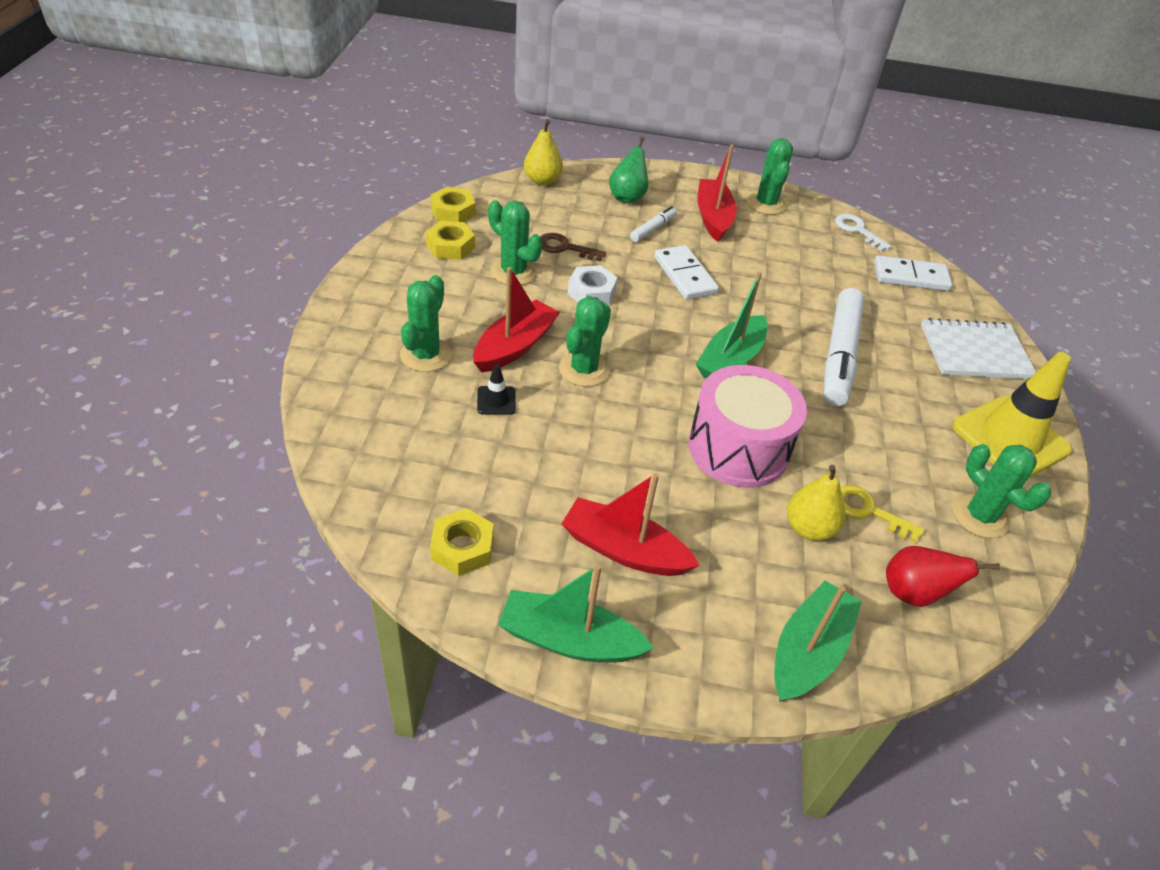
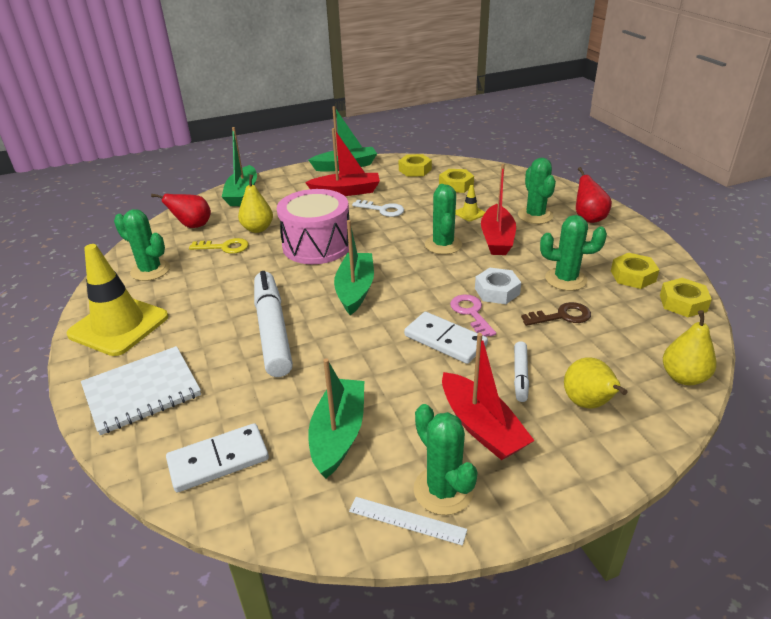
camera: 155 degrees right, 10 degrees down
(375, 320) = (588, 218): none -> red pear
(447, 467) = (456, 185): none -> yellow nut
(496, 400) = (470, 213): black traffic cone -> yellow traffic cone
(627, 197) = (588, 404): green pear -> yellow pear
(638, 285) = (471, 313): none -> pink key
(797, 202) = (407, 520): none -> white ruler
(816, 255) = (338, 434): none -> green boat
(857, 230) = (304, 509): white key -> white key (382, 210)

